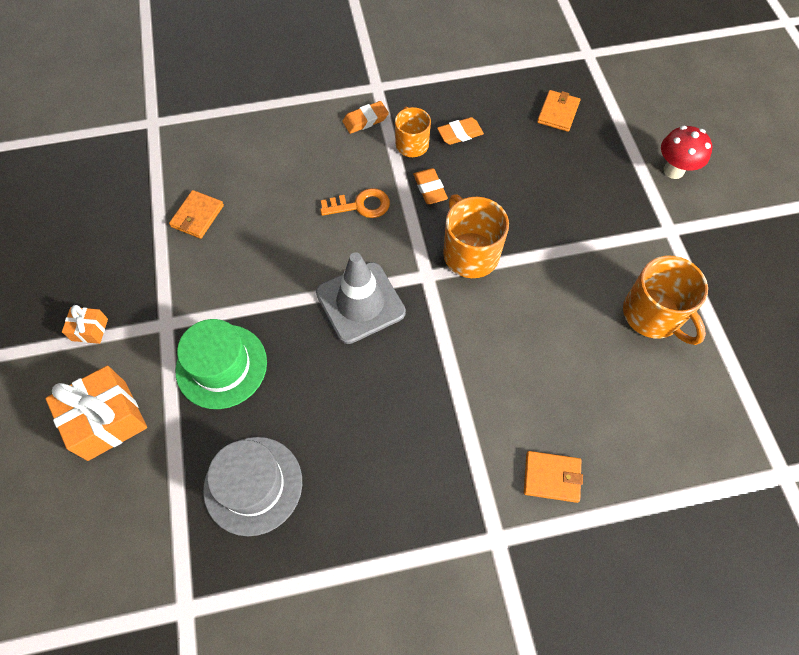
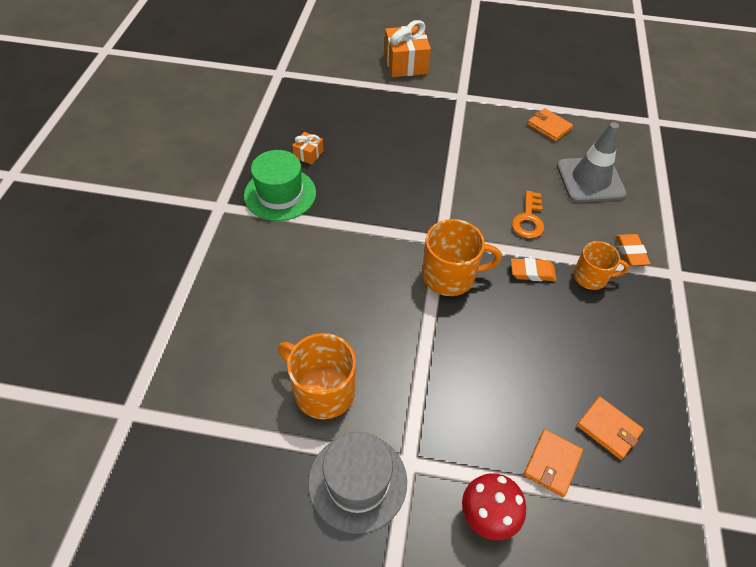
camera: 110 degrees right, 10 degrees down
(90, 330) = (472, 66): orange gift -> orange gift (308, 154)
(221, 366) = (417, 113): green hat -> green hat (280, 194)
(253, 485) = (329, 110): grey hat -> grey hat (357, 481)
(360, 302) = (433, 192): grey traffic cone -> grey traffic cone (590, 180)
(460, 134) = (596, 321): orange eraser -> none
(551, 477) = (236, 251): orange wallet -> orange wallet (552, 463)
(653, 315) = (322, 390): orange mug -> orange mug turned 45 degrees clockwise

